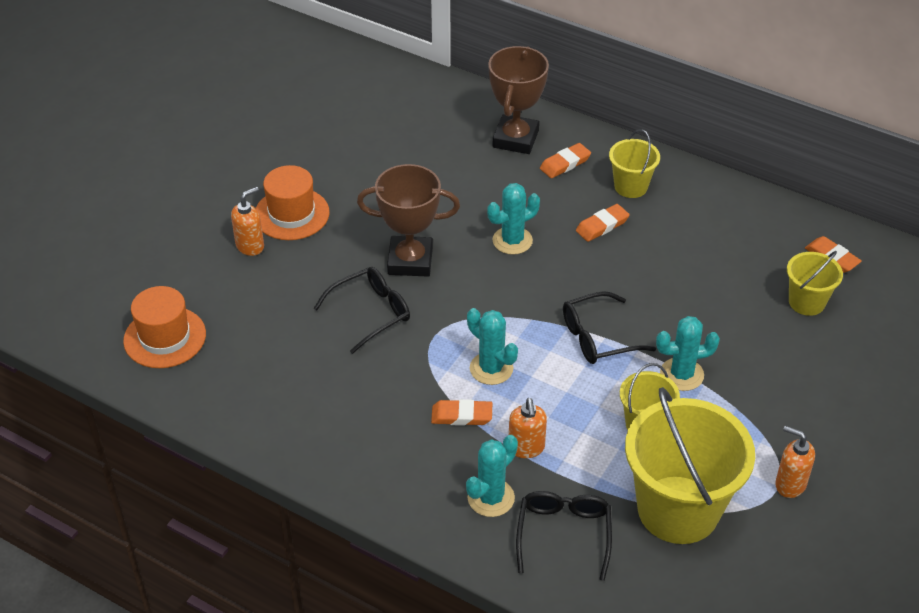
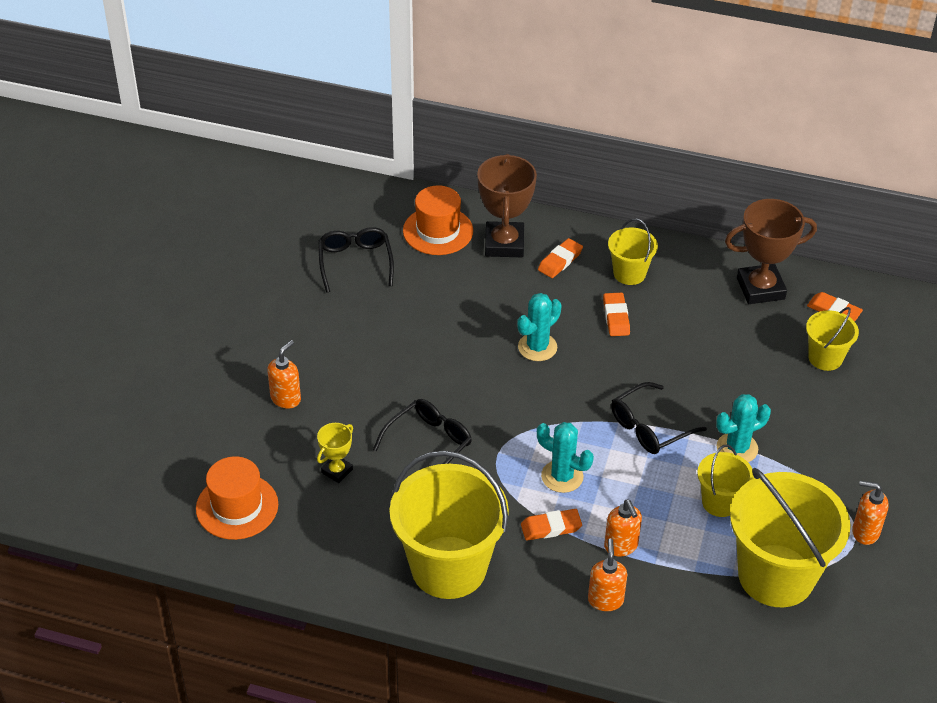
camera: 15 degrees left, 0 degrees up
(272, 322) = (337, 471): none -> yellow trophy
(291, 214) = (314, 358): orange hat -> orange hat (438, 231)
(345, 434) = (448, 567): none -> yellow bucket
(410, 261) = (447, 385): brown trophy -> brown trophy (760, 288)
(491, 498) = (605, 600): turquoise cactus -> orange soap dispenser
(563, 534) = (683, 620): black glasses -> black glasses (355, 262)
(602, 226) = (616, 317): orange eraser -> orange eraser turned 45 degrees counterclockwise

